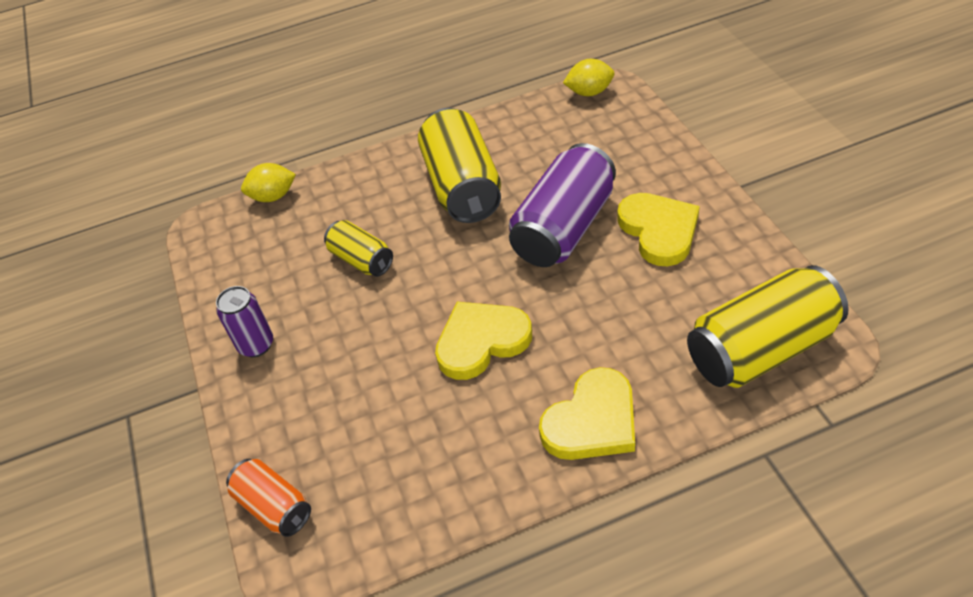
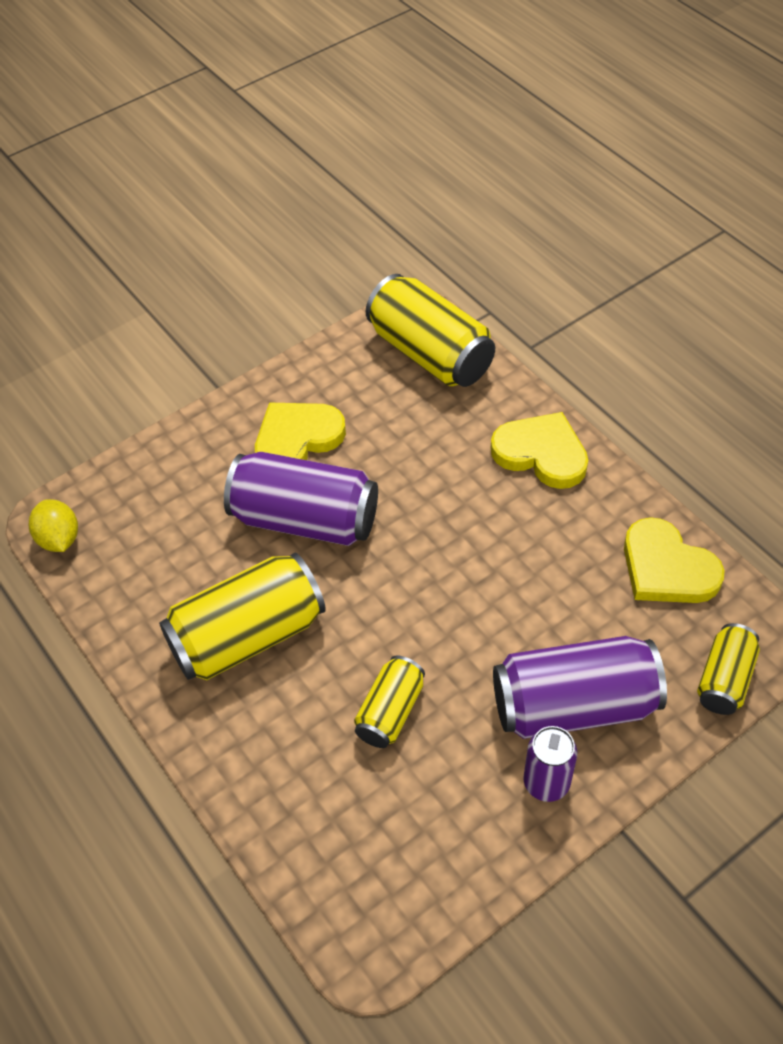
camera: 110 degrees left, 5 degrees up
(273, 196) = (292, 874): yellow lemon -> none
(274, 506) = (724, 679): orange can -> yellow can
(308, 379) = (574, 705): none -> purple can
(481, 341) = (478, 557): yellow heart -> yellow heart (667, 568)

